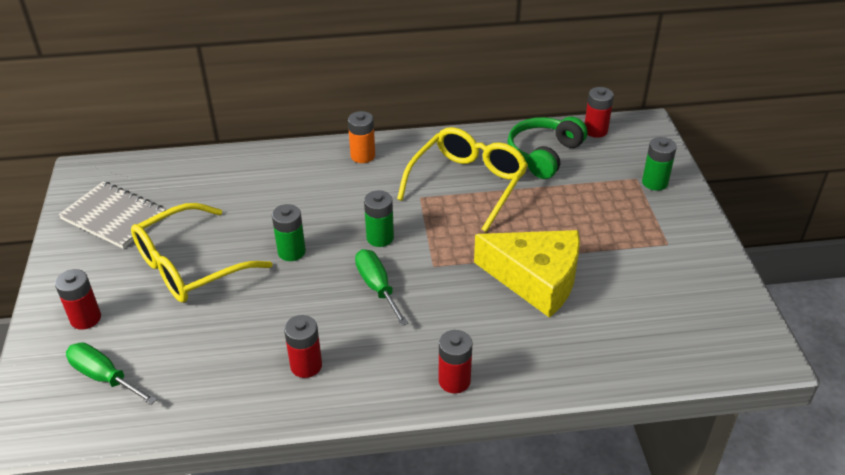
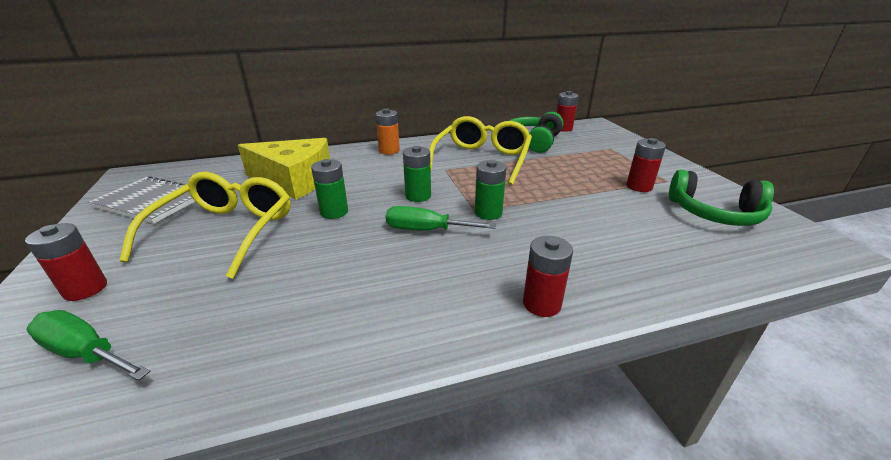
camera: 10 degrees left, 10 degrees down
(190, 266) = (226, 231): yellow glasses -> yellow glasses turned 150 degrees clockwise
(306, 365) = (362, 308): red battery -> red battery (639, 186)
(377, 287) = (426, 230): green screwdriver -> green screwdriver turned 45 degrees counterclockwise
(536, 279) = (575, 212): yellow cheese -> yellow cheese (294, 180)
(654, 182) = (627, 149): green battery -> green battery (488, 213)
(684, 299) = (714, 213): none -> green headphones

